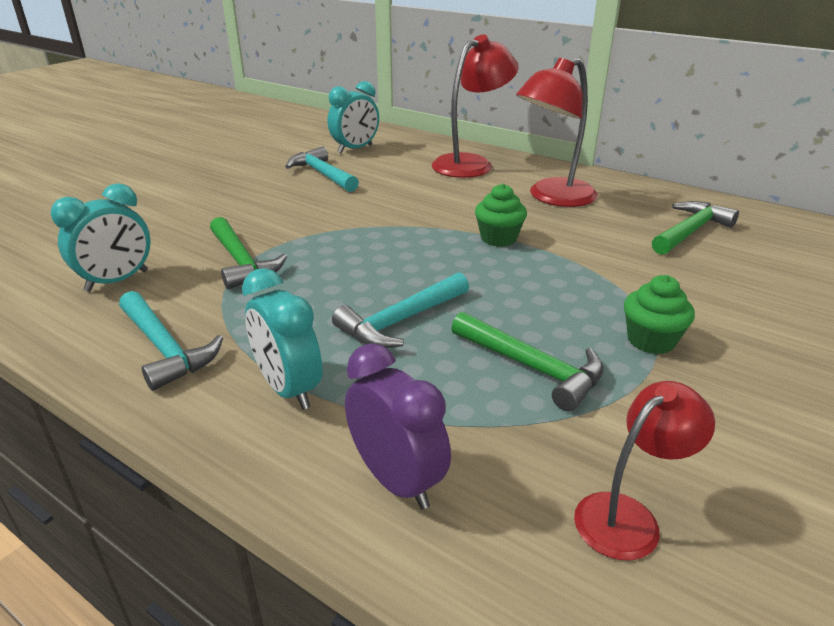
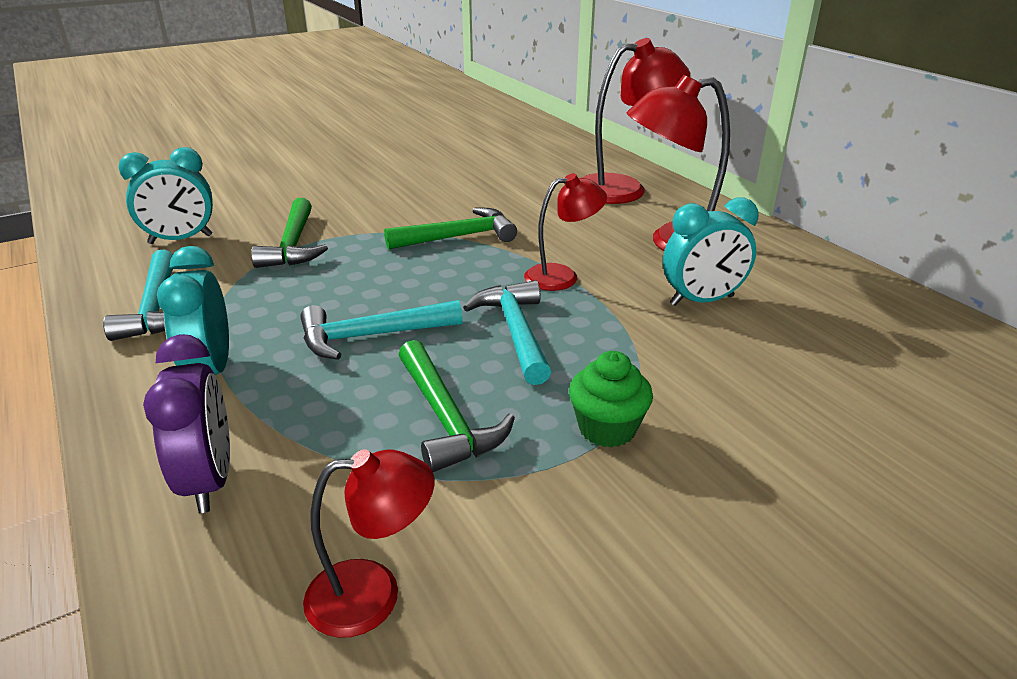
camera: 25 degrees right, 0 degrees up
(322, 174) = (455, 173): turquoise hammer -> turquoise hammer (516, 332)
(355, 149) = (516, 152): turquoise clock -> turquoise clock (702, 301)
(498, 238) = (562, 276): green cupcake -> red lamp
(690, 231) = (807, 319): green hammer -> green hammer (458, 237)

